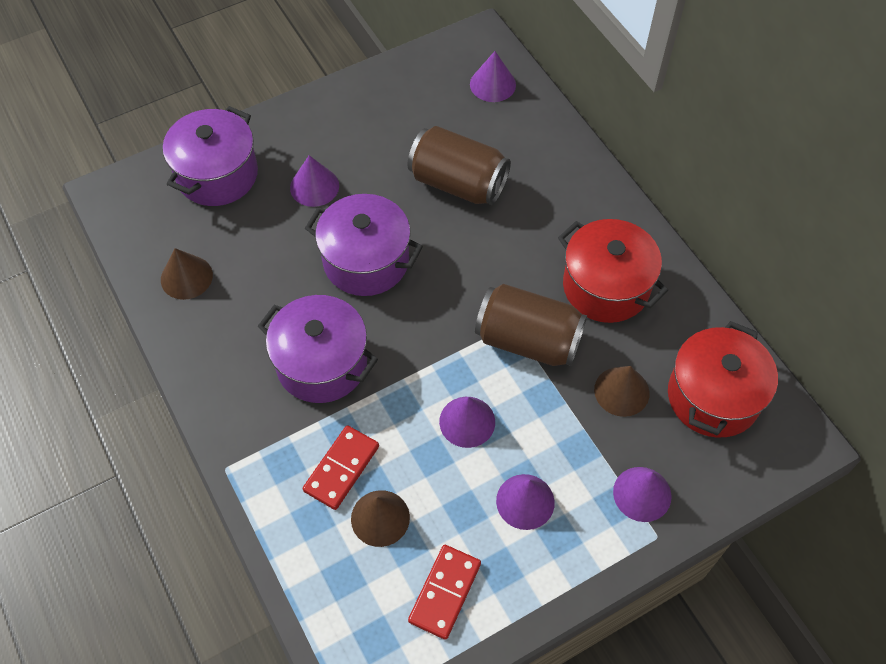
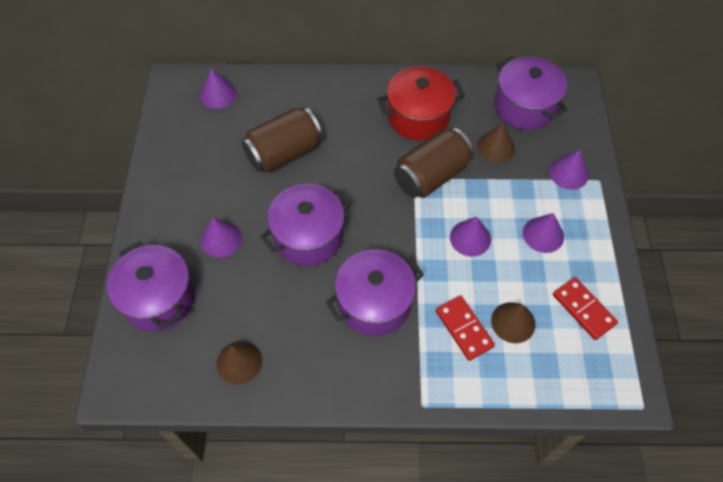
camera: 60 degrees left, 0 degrees up
(713, 396) = (524, 107): red pot -> purple pot

